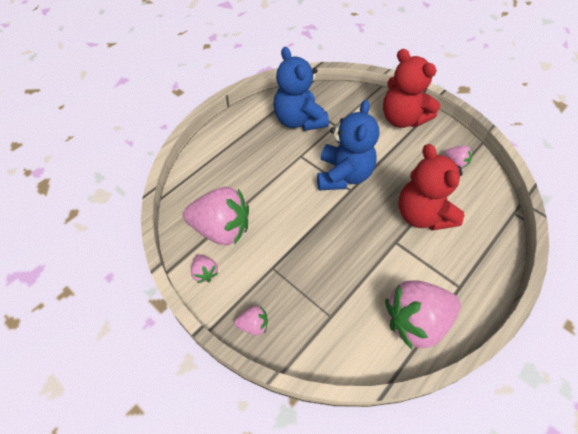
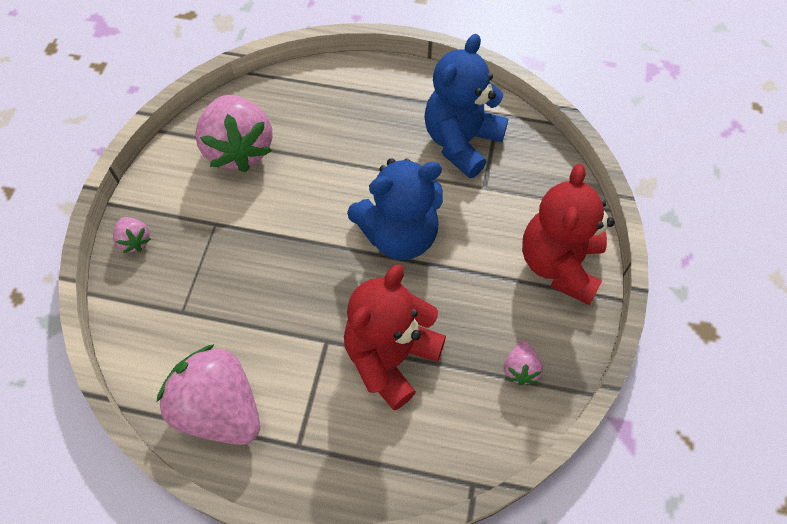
camera: 60 degrees right, 5 degrees up
(205, 273) = (175, 164): pink strawberry -> none

